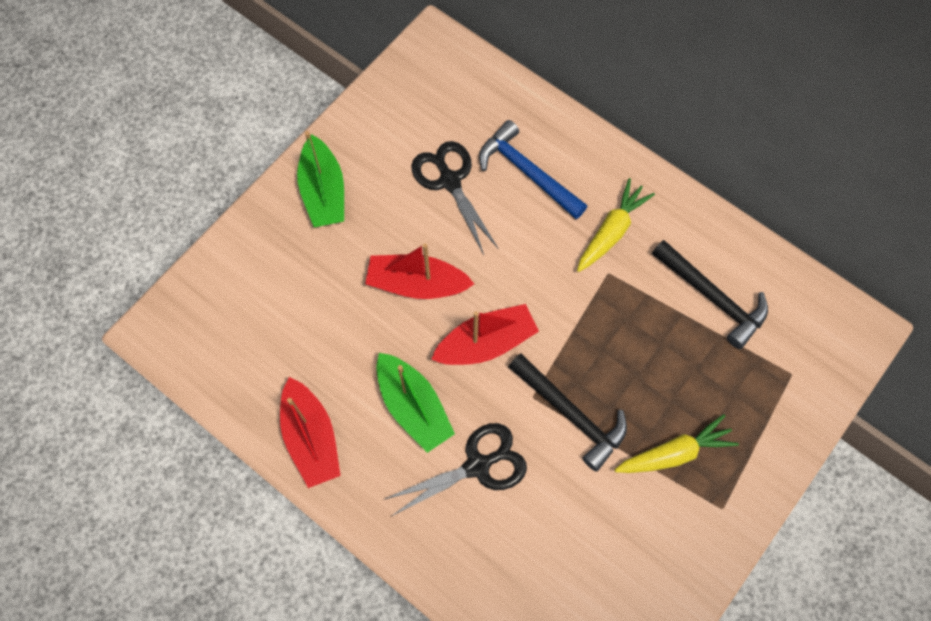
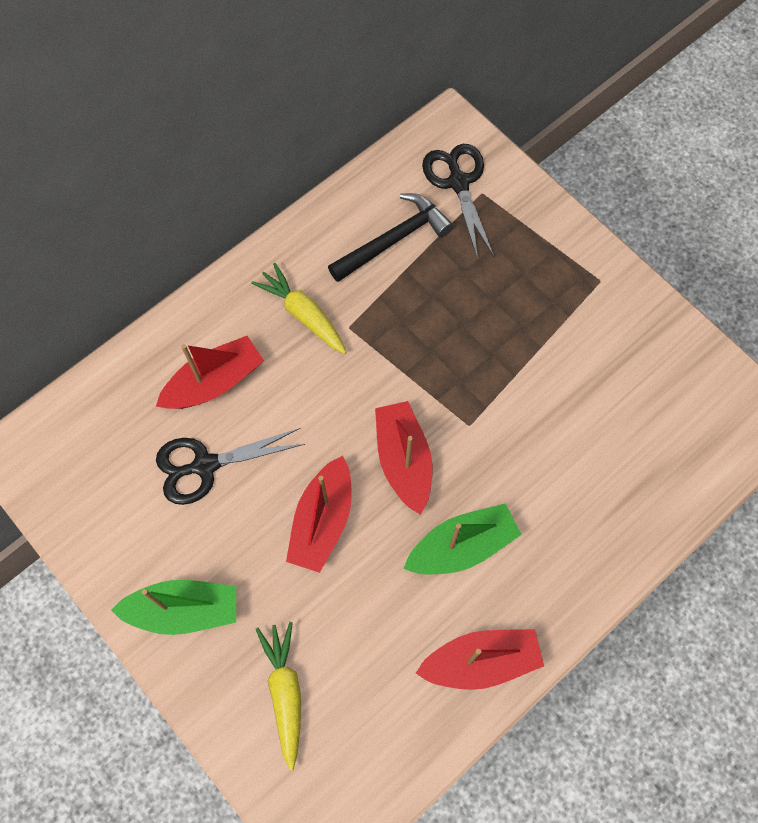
camera: 80 degrees left, 0 degrees up
(477, 466) = (533, 491): black scissors -> black scissors (458, 182)
(527, 172) = (214, 382): blue hammer -> red boat
(570, 414) = (493, 393): black hammer -> none
(674, 453) = (543, 308): yellow carrot -> yellow carrot (285, 692)

